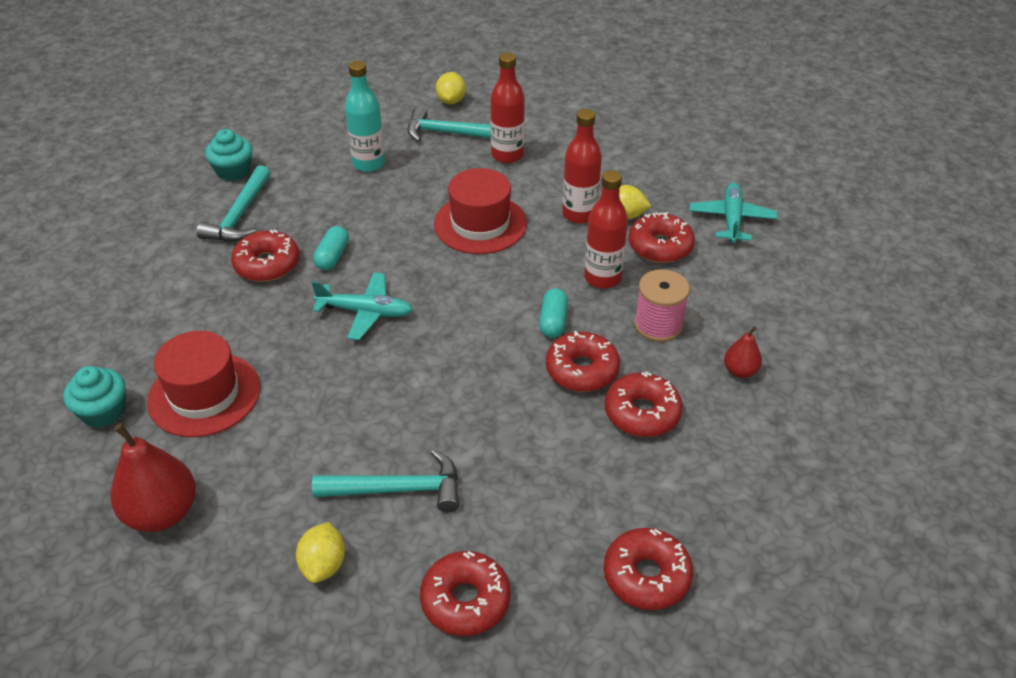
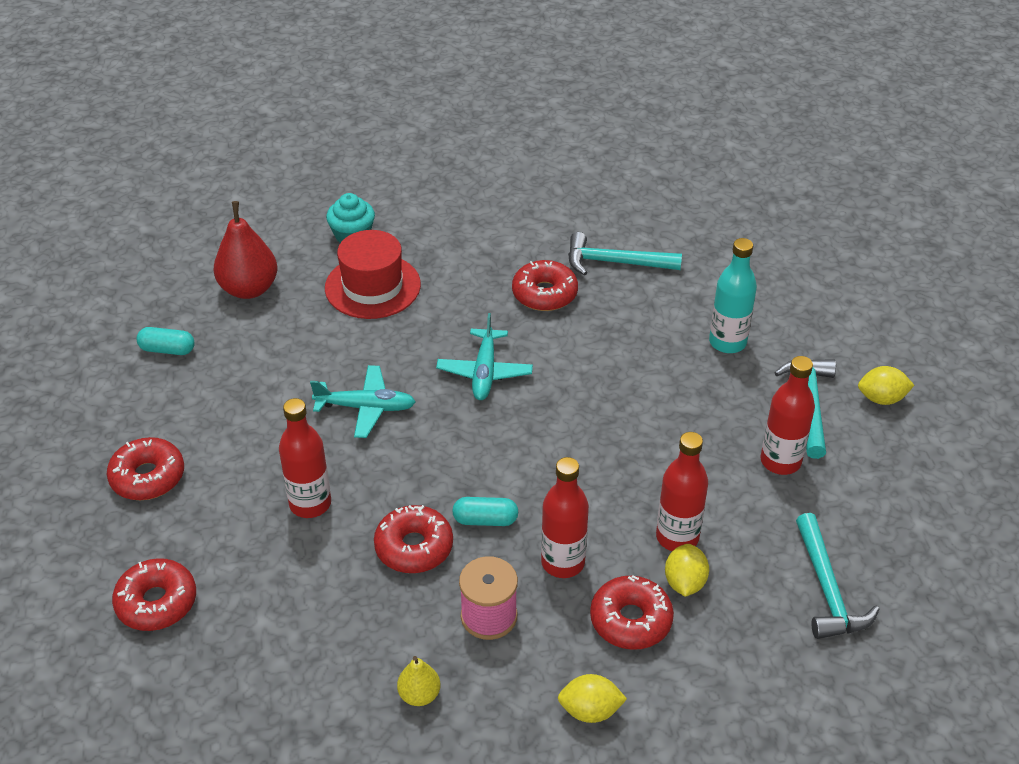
camera: 85 degrees right, 0 degrees up
(233, 171) = (686, 245): turquoise cupcake -> none
(323, 565) = (192, 387): yellow lemon -> yellow lemon (590, 710)
(332, 256) = (563, 337): turquoise capsule -> turquoise capsule (167, 350)
(397, 489) = (264, 421): turquoise hammer -> turquoise hammer (827, 589)
(480, 224) = (640, 446): red hat -> none
(522, 447) = (310, 504): none -> red bottle
(642, 413) = (354, 600): red donut -> none
(731, 219) = (703, 703): turquoise plane -> turquoise plane (366, 407)
(740, 371) = (419, 695): red pear -> yellow pear

